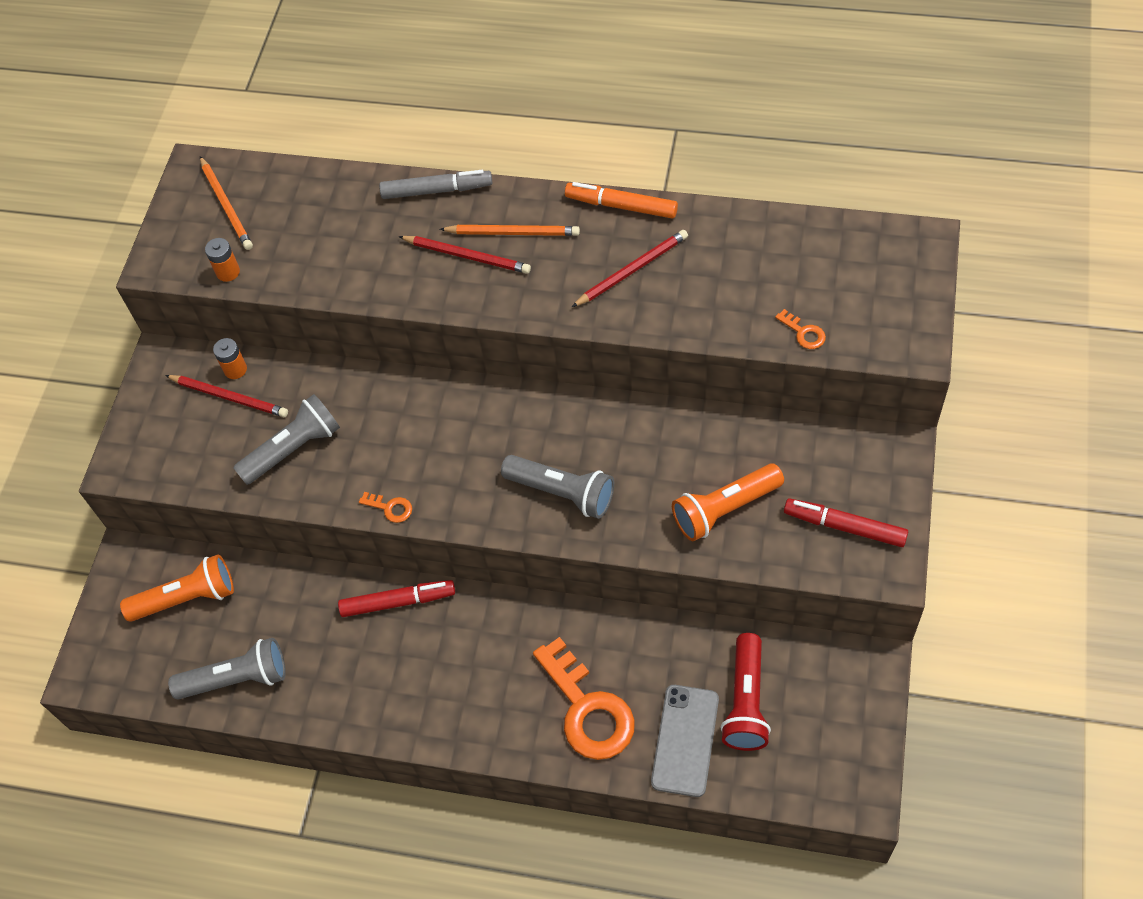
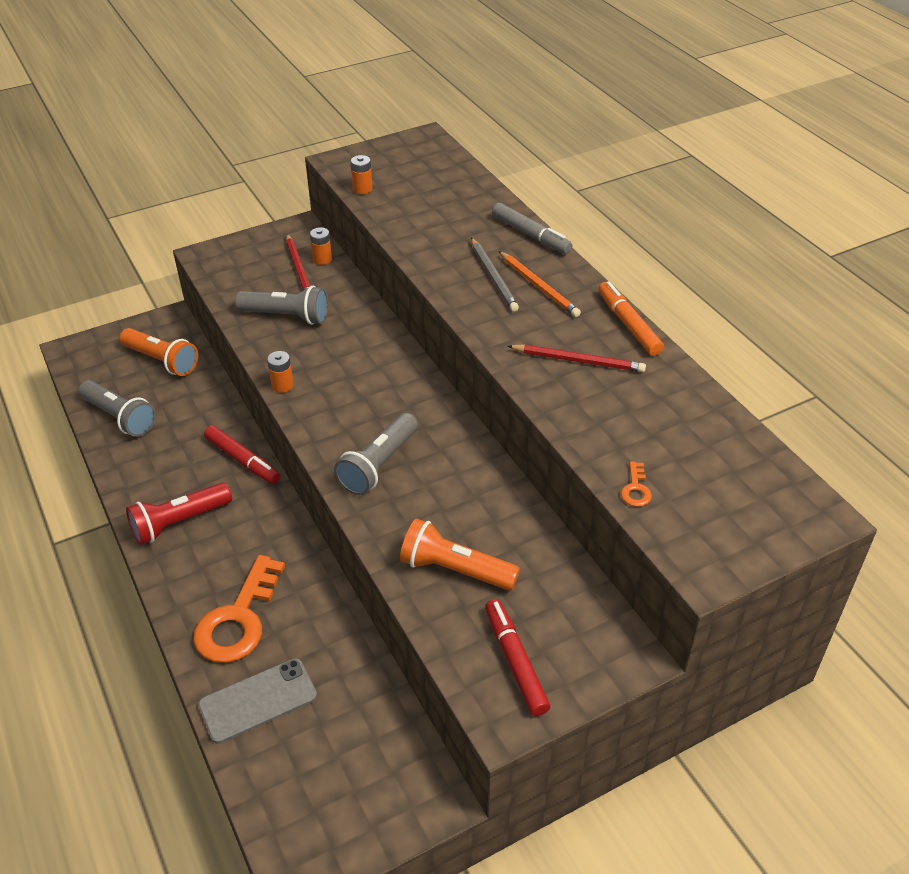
camera: 45 degrees right, 15 degrees down
(226, 205) = (412, 162): orange pencil -> none
(390, 508) = (282, 385): orange key -> orange battery
(467, 256) = (493, 277): red pencil -> grey pencil
(562, 492) = (379, 465): grey flashlight -> grey flashlight turned 45 degrees clockwise
(746, 702) = (325, 723): red flashlight -> red flashlight (179, 523)

